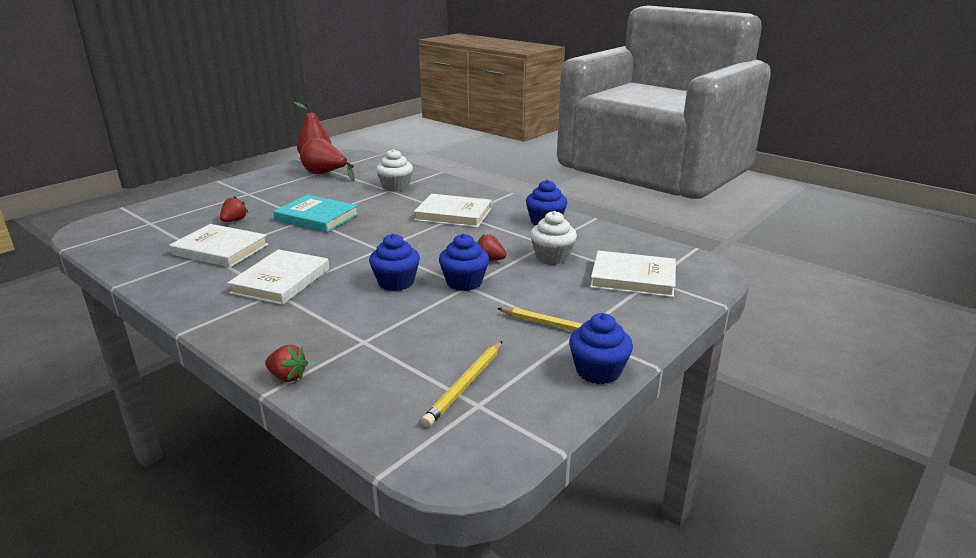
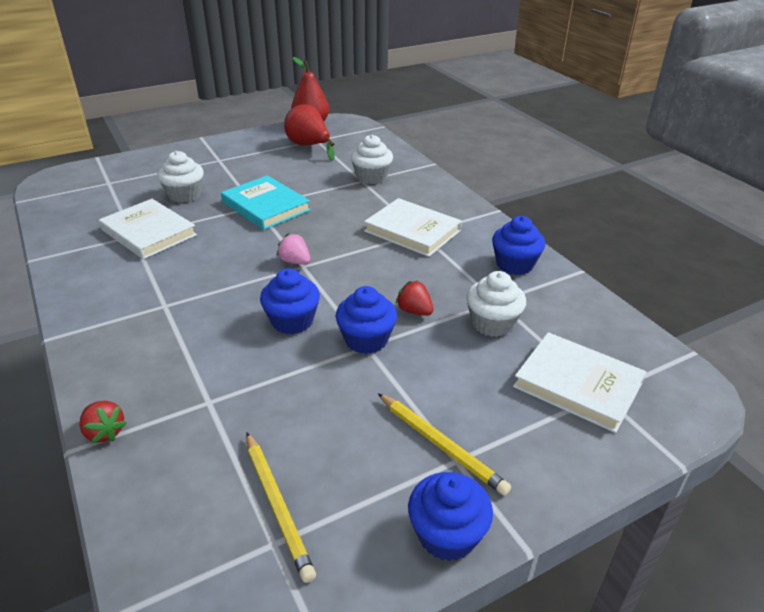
camera: 20 degrees right, 10 degrees up
(234, 221) = (184, 195): red strawberry -> white cupcake
(281, 281) = (179, 290): white book -> none
(370, 247) = (295, 261): none -> pink strawberry
(465, 385) = (277, 505): yellow pencil -> yellow pencil turned 75 degrees counterclockwise

